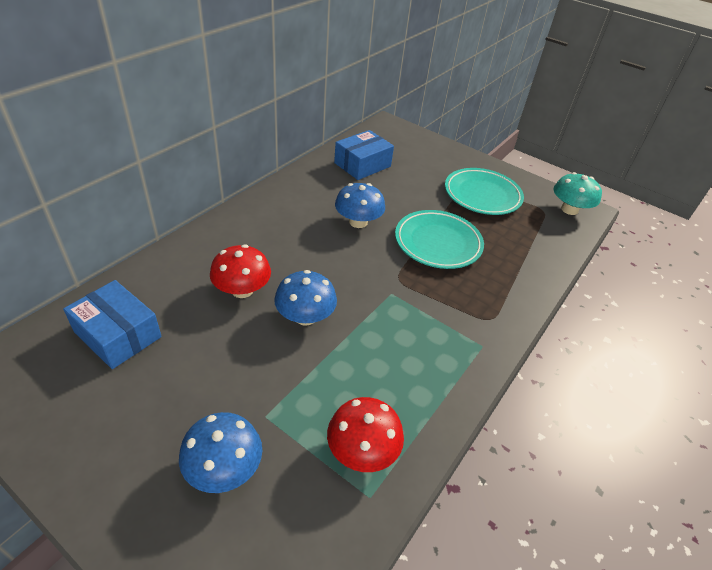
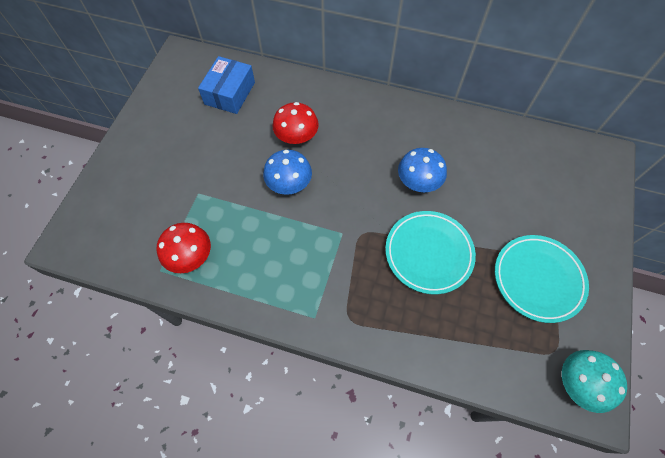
camera: 75 degrees right, 20 degrees up
(224, 468) = (158, 187): blue mushroom -> none
(362, 164) = (510, 157): blue box -> none

